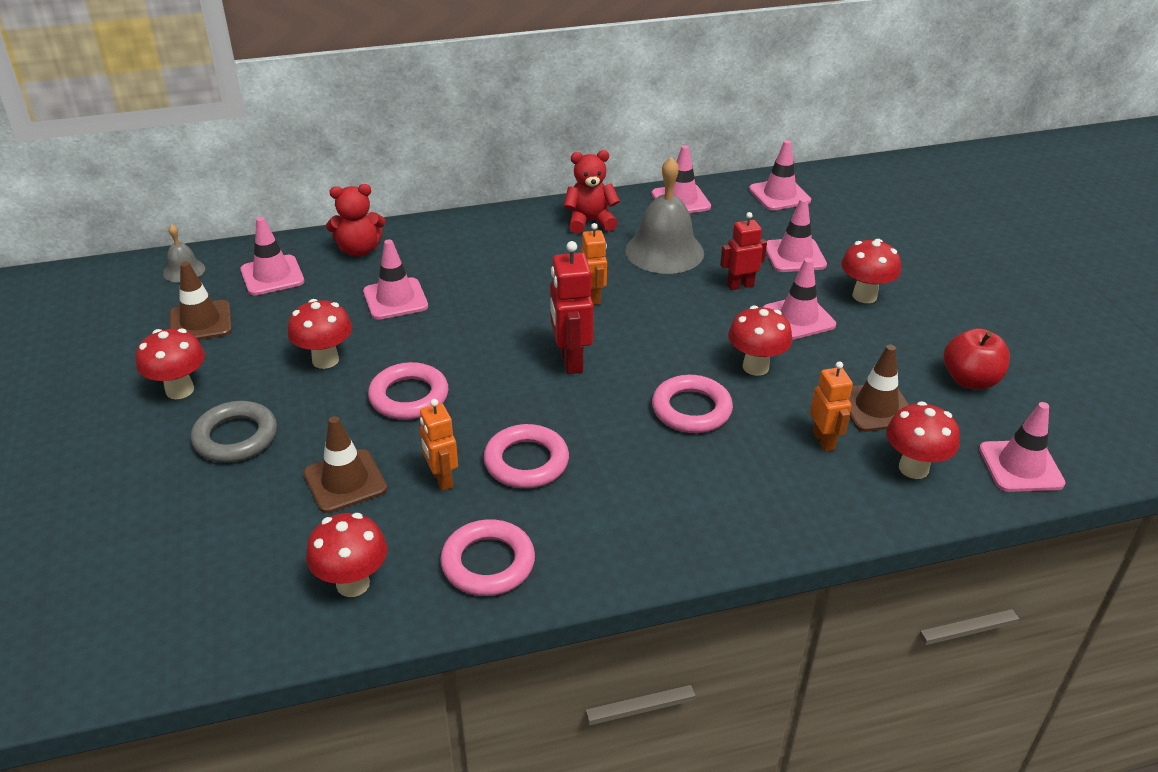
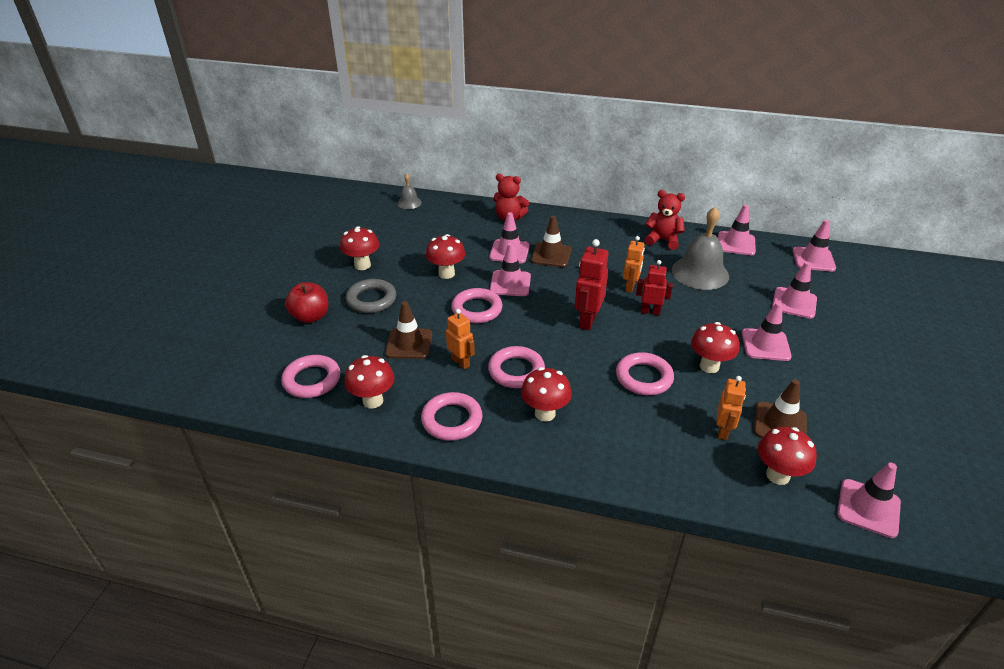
camera: 30 degrees right, 0 degrees up
(200, 322) = (398, 233): brown traffic cone -> brown traffic cone (551, 255)
(231, 592) = (312, 380): none -> pink ring
(272, 276) = (452, 218): pink traffic cone -> pink traffic cone (510, 283)
(441, 479) = (461, 362): orange robot -> orange robot turned 135 degrees clockwise
(740, 285) = (738, 310): red robot -> red robot (650, 312)
(864, 296) = (829, 346): red mushroom -> red mushroom (545, 413)
(970, 380) = (872, 432): red apple -> red apple (310, 317)

